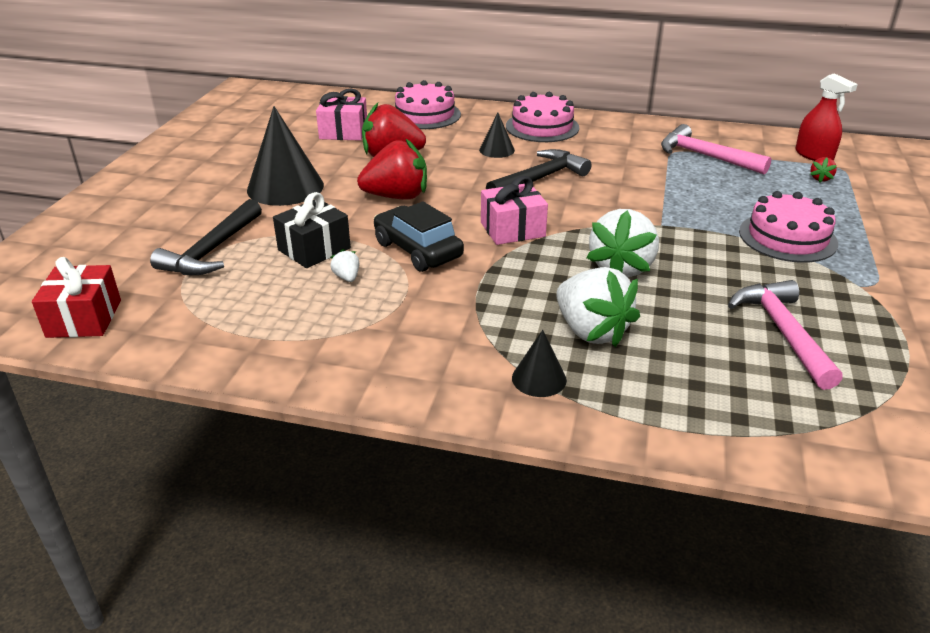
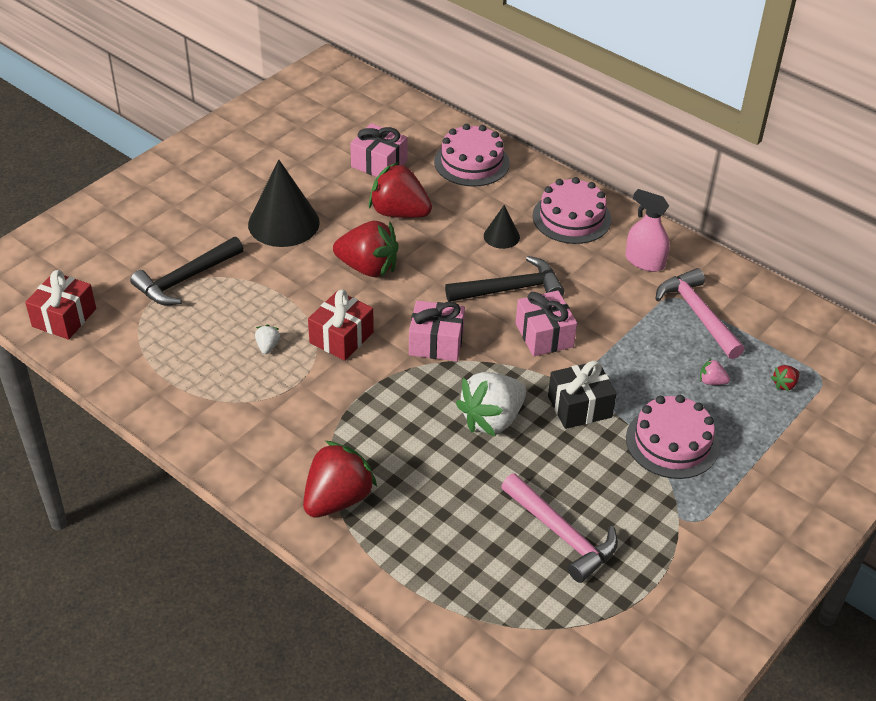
camera: 25 degrees right, 10 degrees up
(314, 249) = (262, 306): black gift -> black gift (579, 407)
(418, 250) = (341, 337): black car -> red gift
(539, 378) = (337, 499): black cone -> red strawberry
(591, 331) = (411, 473): white strawberry -> none
(601, 199) = (544, 335): none -> pink gift
(628, 137) = (644, 261): none -> pink spray bottle
(767, 191) = (711, 381): none -> pink strawberry
(782, 332) = (562, 534): pink hammer -> pink hammer turned 120 degrees clockwise
(814, 155) = (813, 351): red spray bottle -> none

